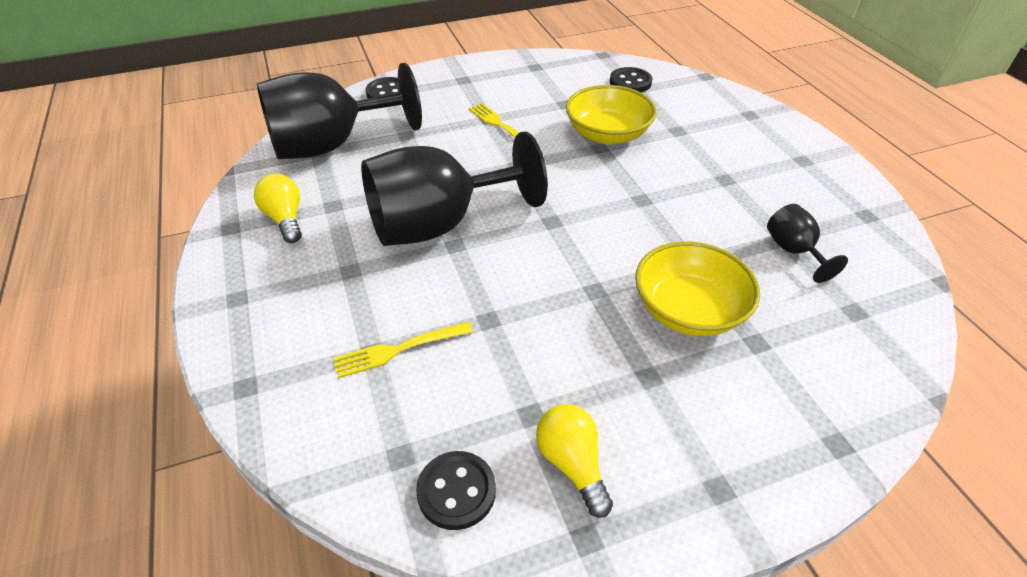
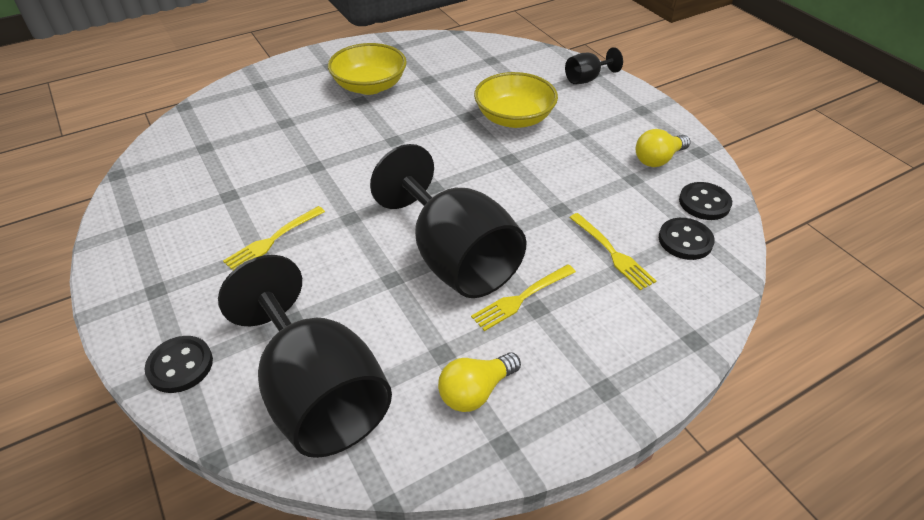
camera: 100 degrees left, 0 degrees up
(367, 262) = (521, 298): none -> yellow fork
(607, 134) = (292, 162): yellow bowl -> yellow bowl (369, 86)
(630, 82) = (188, 152): black button -> black button (685, 240)
(794, 251) = (441, 76): black goblet -> black goblet (587, 79)

